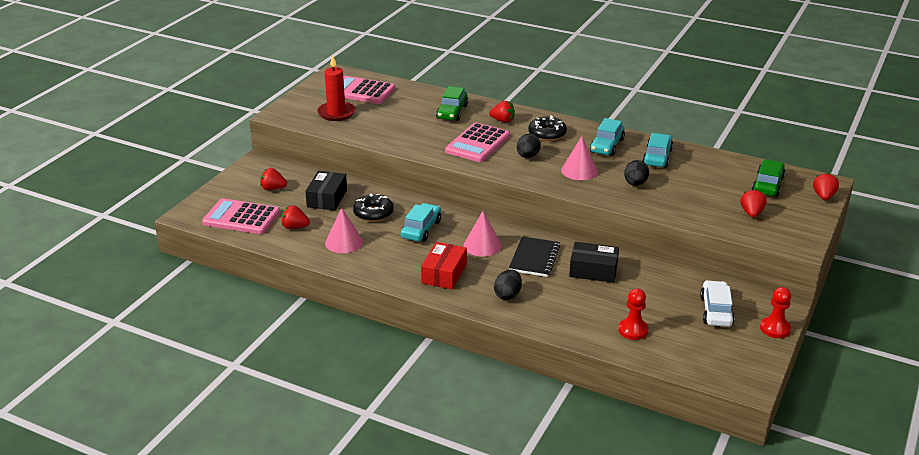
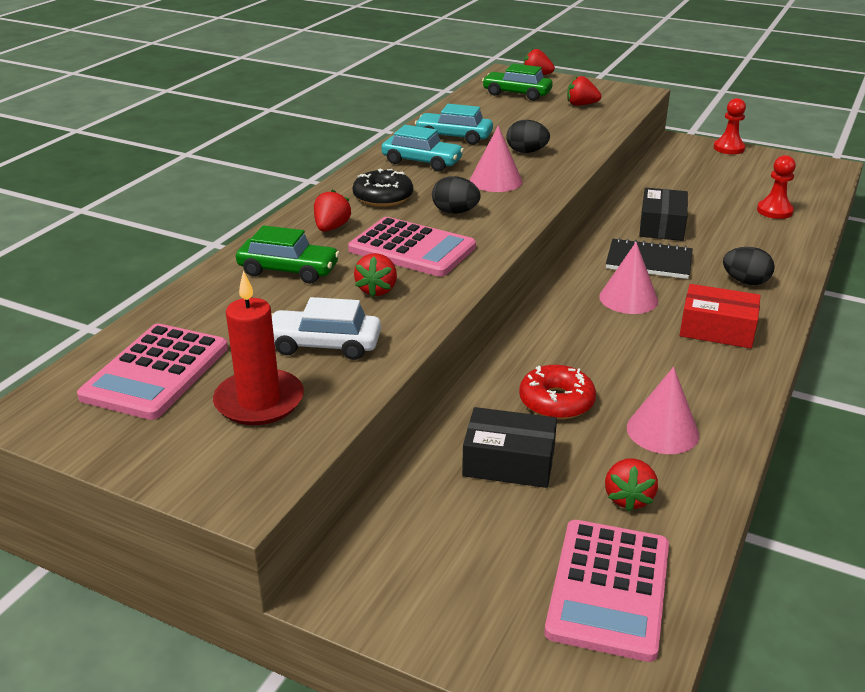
camera: 90 degrees left, 0 degrees up
(273, 189) = (474, 548): red strawberry -> red strawberry (377, 290)
(373, 213) = (556, 401): black donut -> red donut
(421, 229) = (597, 351): turquoise car -> none
(716, 311) = (712, 170): white car -> white car (324, 345)

